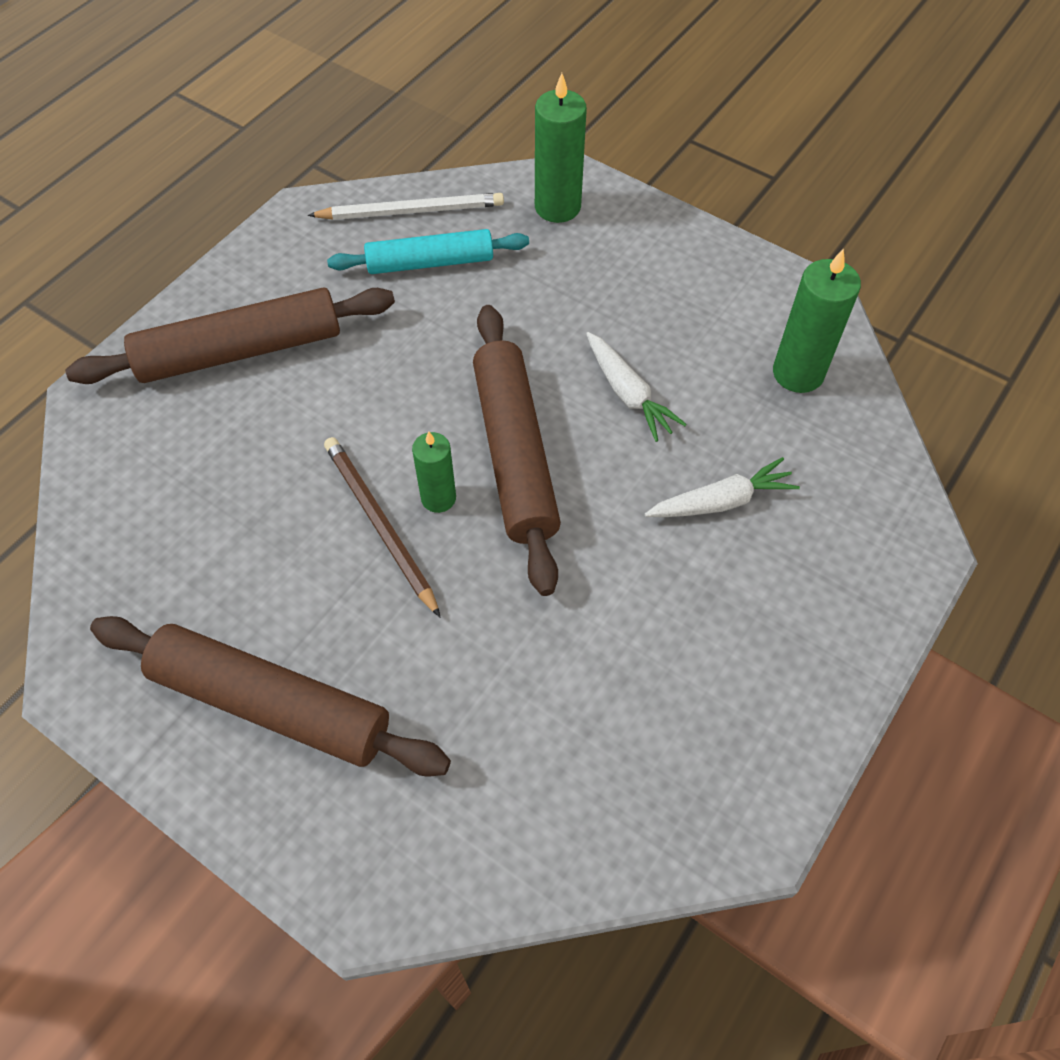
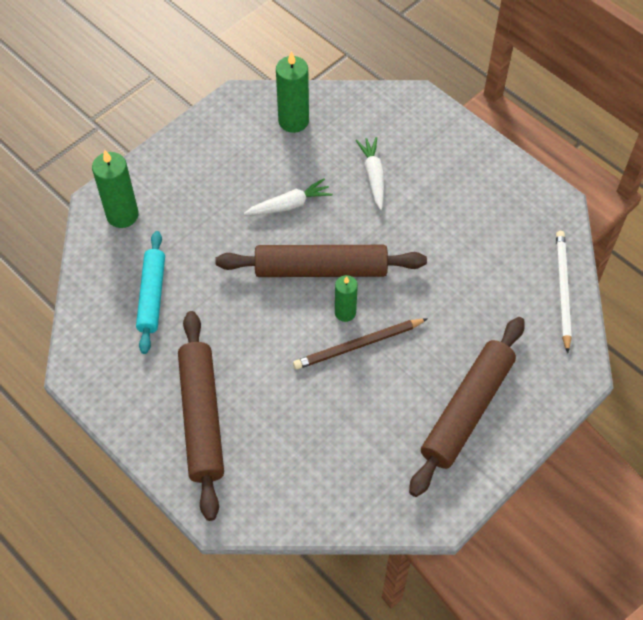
camera: 80 degrees left, 0 degrees up
(411, 211) = (99, 302): white pencil -> white pencil (562, 290)

